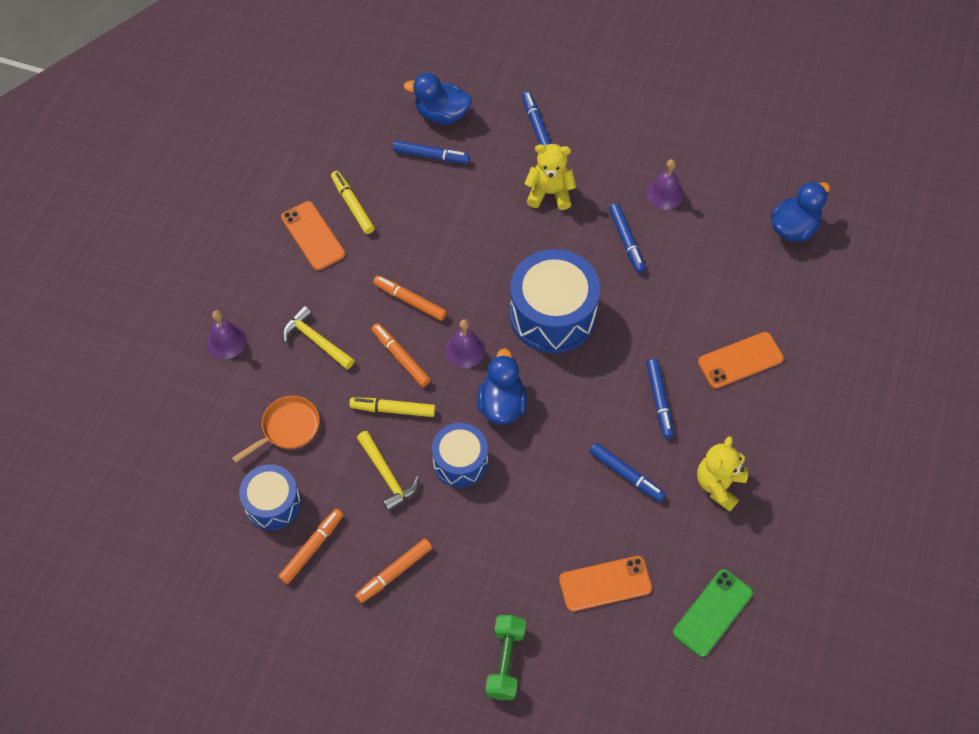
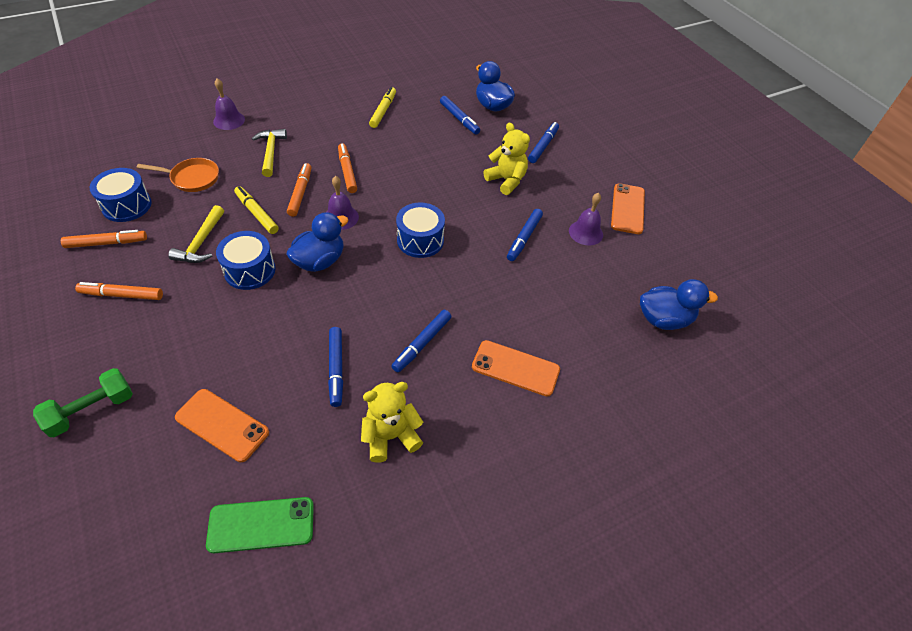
camera: 40 degrees right, 10 degrees down
(313, 236) = (342, 109): orange phone -> orange phone (628, 209)
(552, 314) = (420, 240): blue drum -> blue drum, size x0.60

